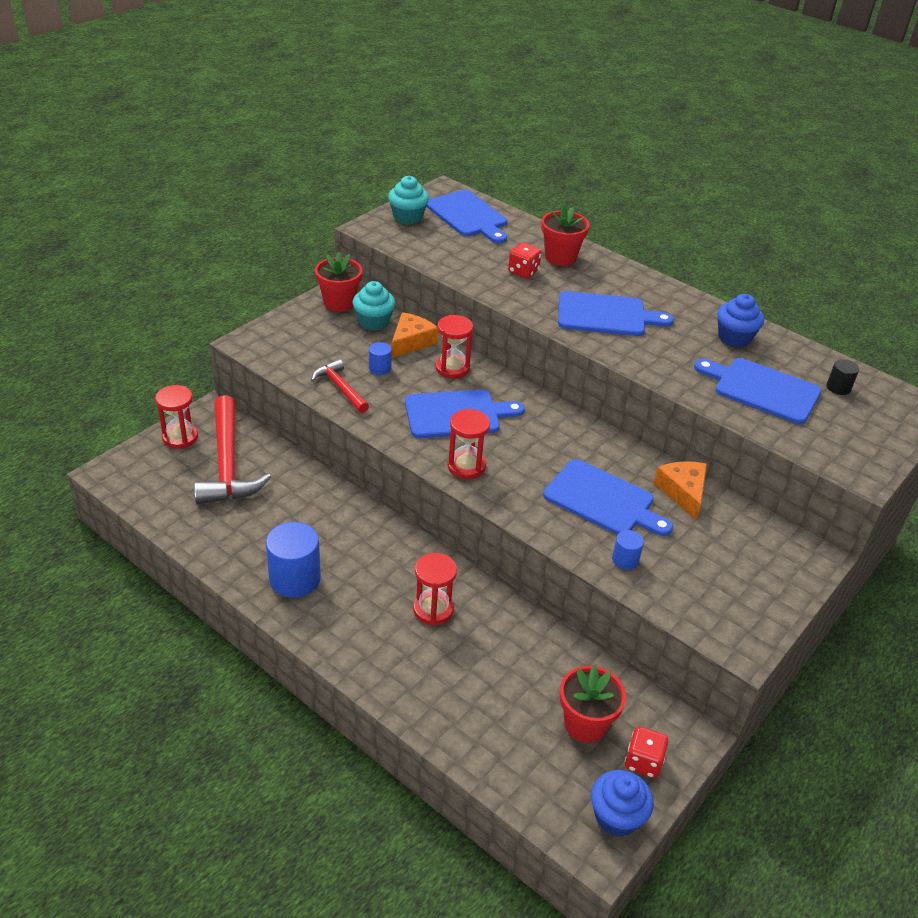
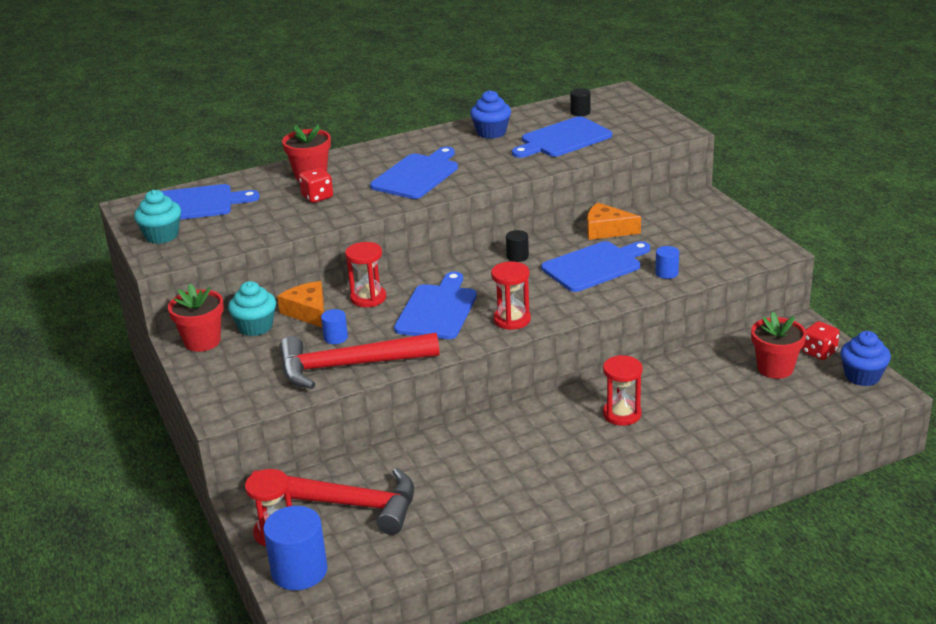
camera: 60 degrees left, 10 degrees down
(295, 578) = (541, 486): blue cylinder -> blue cylinder (299, 571)
(340, 388) = (348, 366): red hammer -> red hammer, size x1.85
(584, 440) = (517, 256): none -> black cylinder

